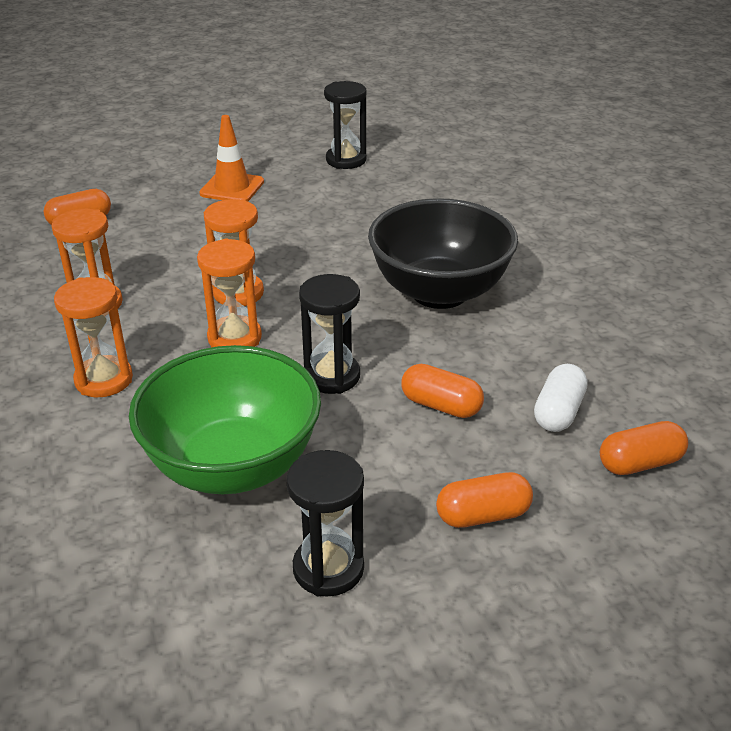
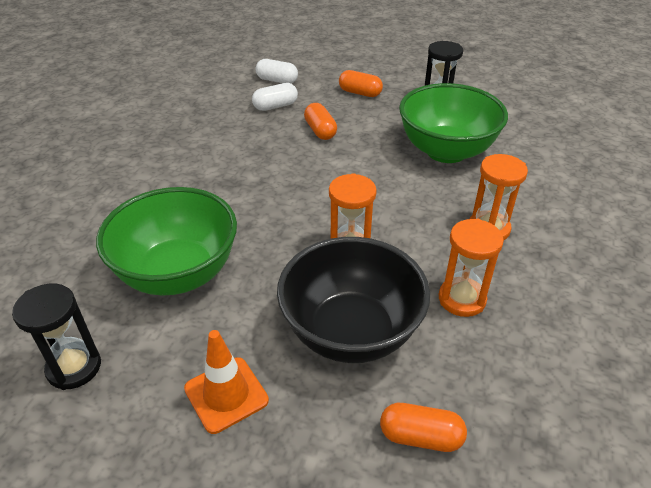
camera: 140 degrees left, 5 degrees up
(234, 338) = (385, 217): orange hourglass -> none
(331, 376) = (354, 167): black hourglass -> none
(363, 218) = (178, 273): none -> green bowl
(439, 292) = (229, 183): black bowl -> black bowl (351, 332)
(640, 463) = (277, 80): orange capsule -> white capsule

